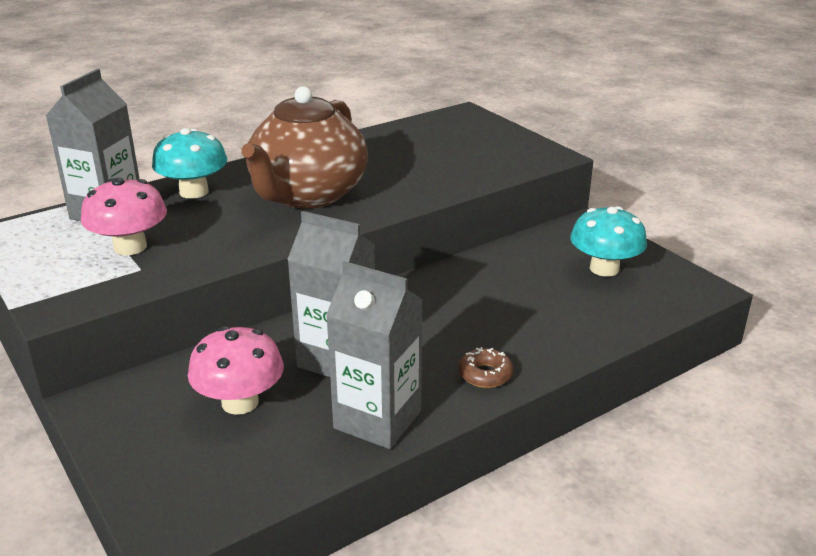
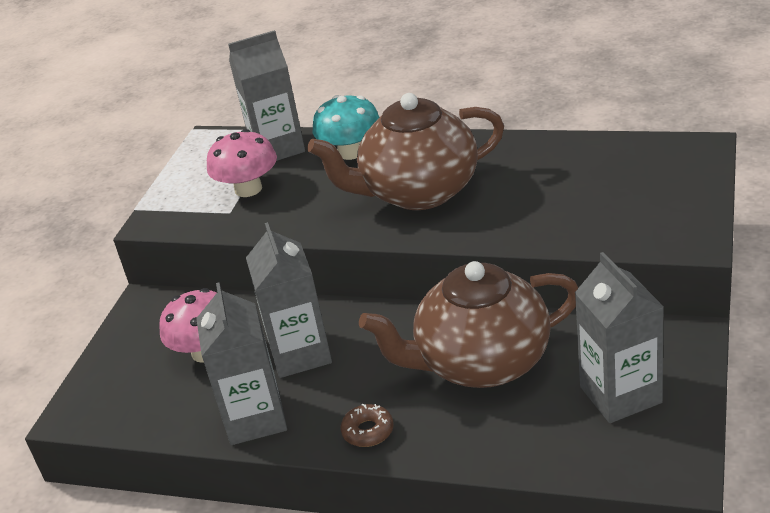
camera: 55 degrees right, 5 degrees up
(490, 295) = (481, 363): none -> brown teapot
(604, 268) = (620, 394): turquoise mushroom -> grey carton

